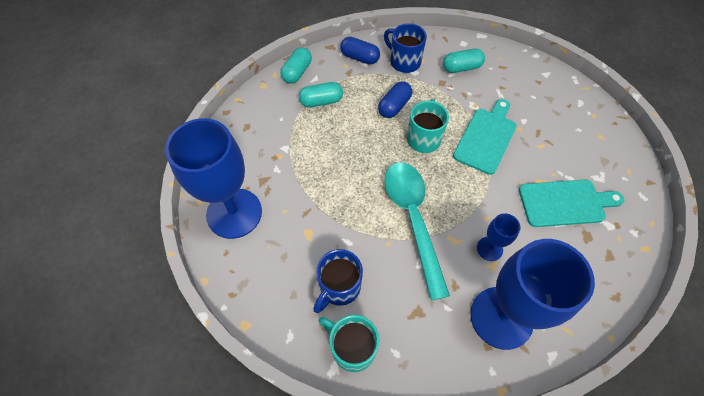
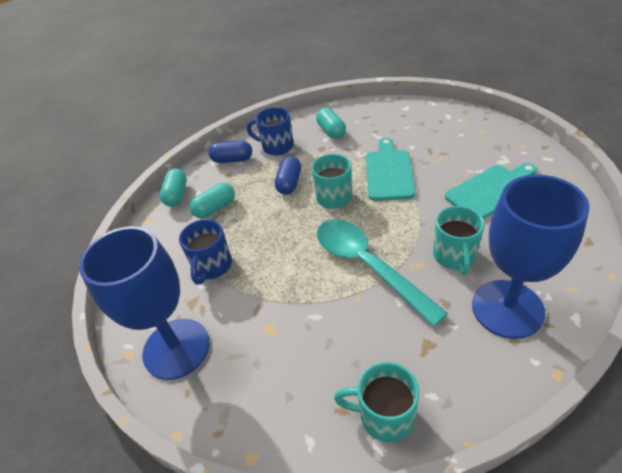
camera: 20 degrees left, 15 degrees down
(339, 287) = (333, 363): blue mug -> blue mug (212, 266)
(461, 68) = (331, 131): turquoise capsule -> turquoise capsule turned 75 degrees counterclockwise
(489, 248) = (454, 256): blue goblet -> turquoise mug

